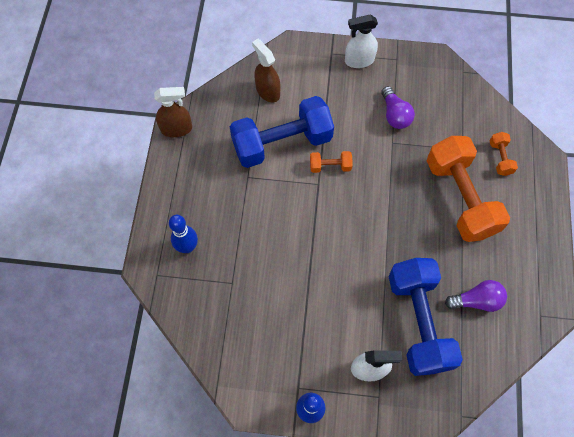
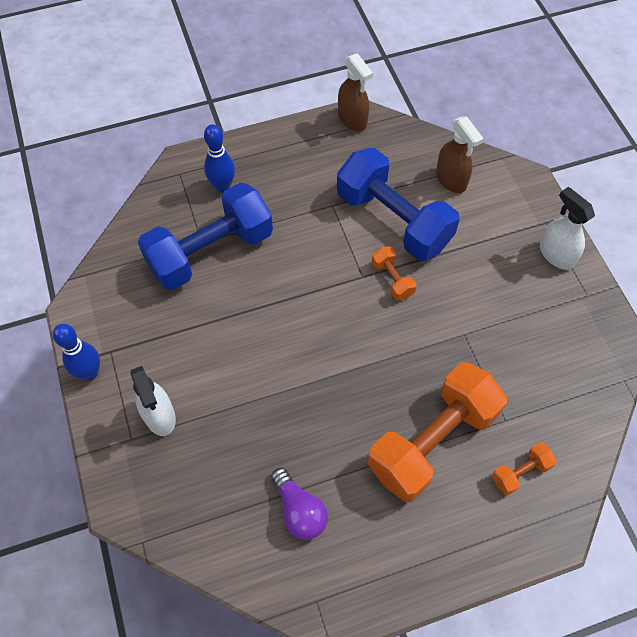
camera: 65 degrees right, 5 degrees down
(267, 91) = (451, 180): brown spray bottle -> brown spray bottle turned 120 degrees clockwise
(395, 115) = (505, 322): purple light bulb -> none
(418, 322) = (240, 450): blue dumbbell -> blue dumbbell (210, 252)

